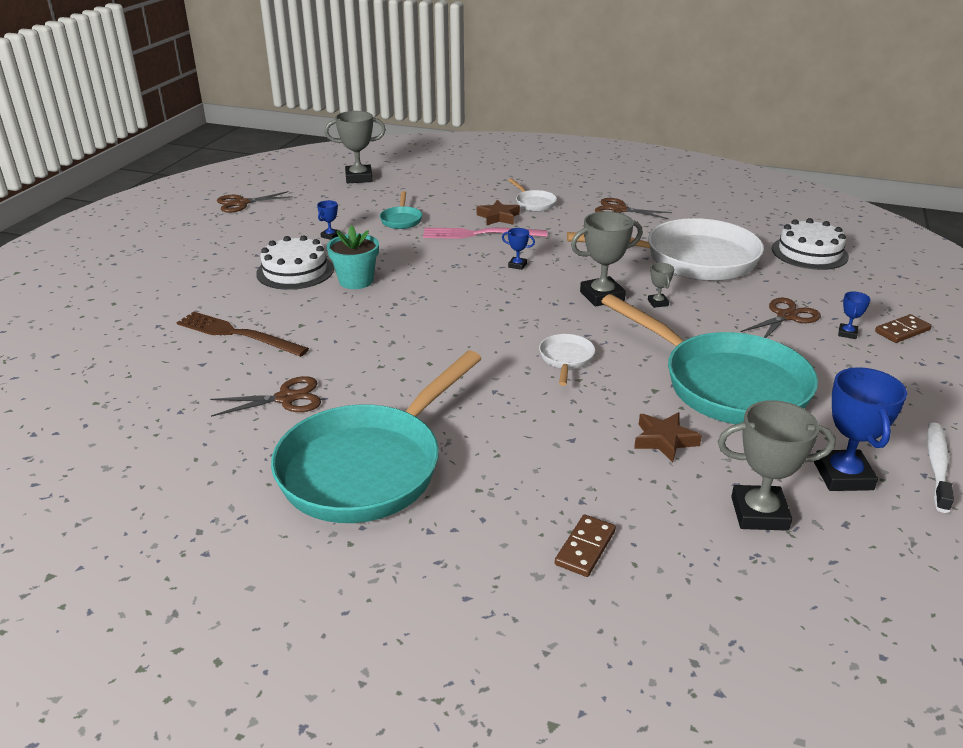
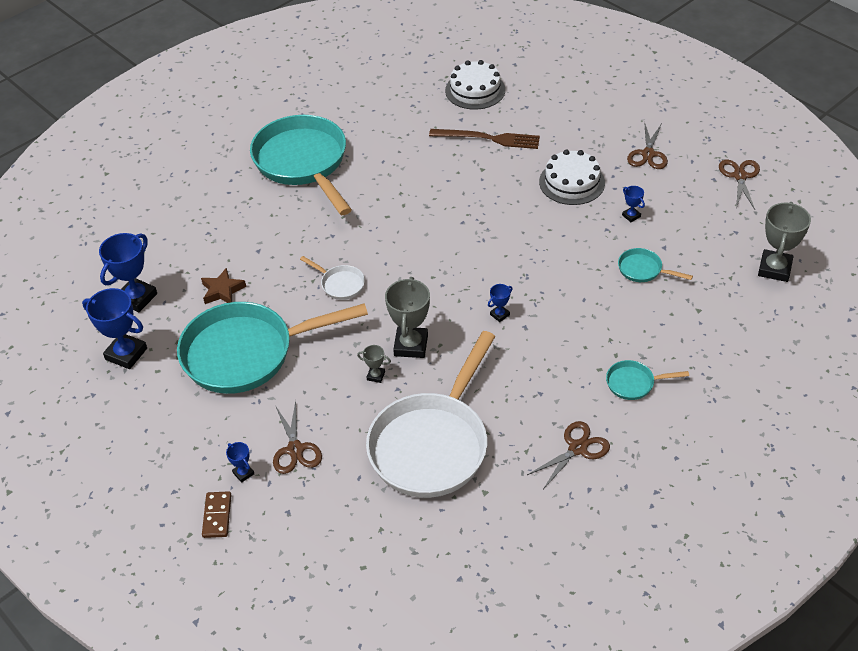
camera: 120 degrees right, 15 degrees up
(237, 334) = (488, 138): brown fork -> brown fork turned 45 degrees clockwise
(286, 398) = (394, 146): brown scissors -> brown scissors (648, 154)
(356, 281) = (533, 211): turquoise flower pot -> none
(479, 234) = (579, 313): pink fork -> none
(498, 217) = (612, 341): brown star -> none
(533, 203) = (634, 383): white pan -> turquoise pan
(585, 548) = (177, 220): brown domino -> none
(759, 513) = (137, 298): grey trophy -> blue trophy
(809, 252) = (383, 554): white cake -> white cake (475, 90)
(937, 466) = (91, 406): white toothbrush -> none

